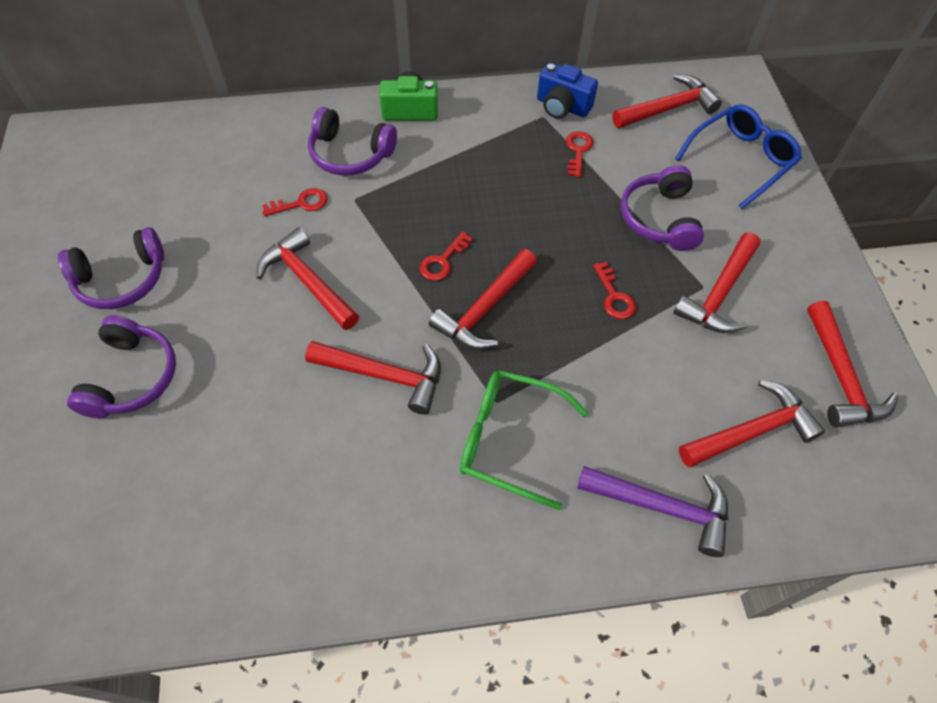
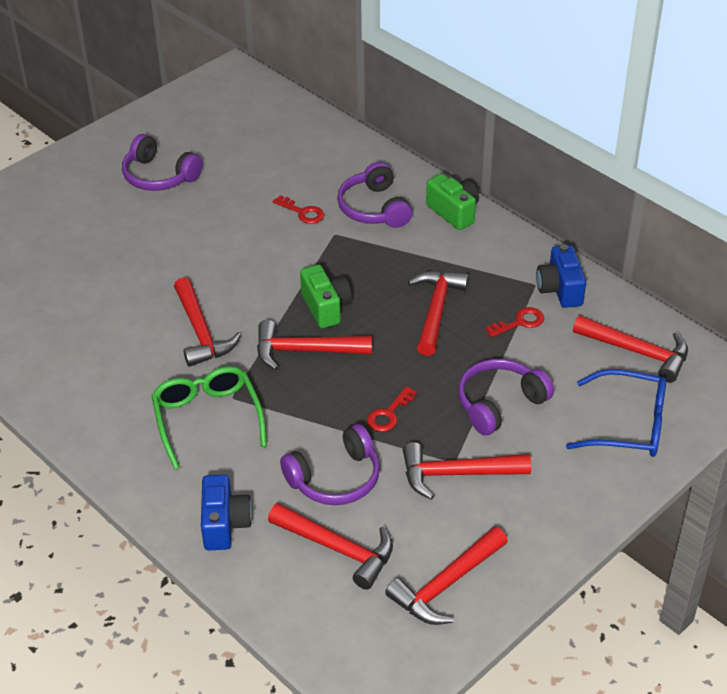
camera: 55 degrees right, 15 degrees down
(132, 377) = (95, 225): purple headphones -> purple headphones (335, 479)
(308, 281) = (240, 254): red hammer -> red hammer (436, 310)
(443, 261) = (326, 307): red key -> green camera
(661, 507) = (225, 524): purple hammer -> blue camera

